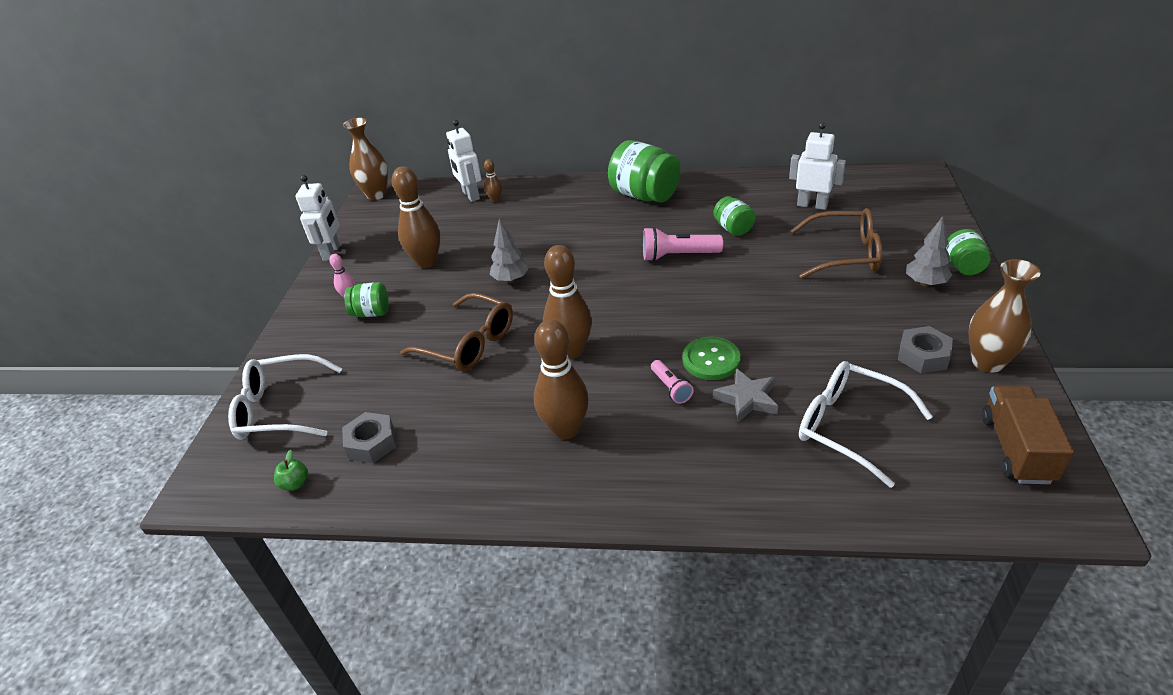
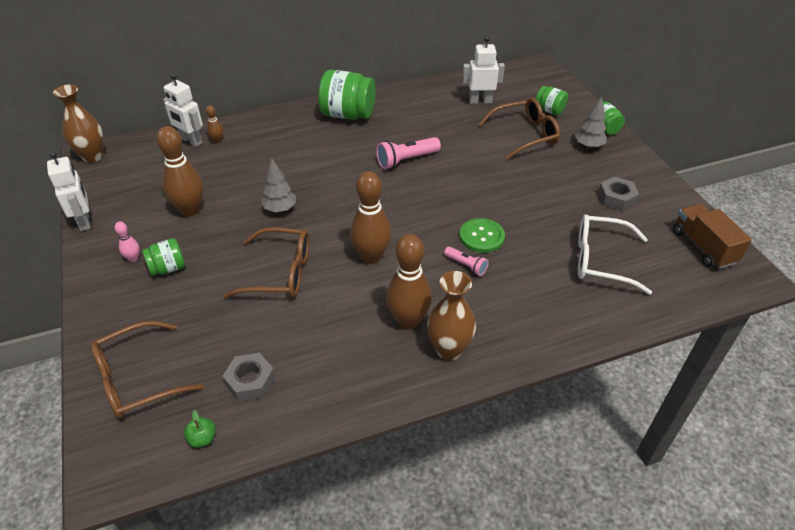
camera: 30 degrees left, 5 degrees up
(280, 409) = (137, 379): white glasses -> brown glasses
(733, 229) = (434, 130): green jar -> green jar (549, 110)
(747, 399) = (524, 259): grey star -> none
(987, 362) = (656, 193): brown vase -> brown vase (449, 350)

